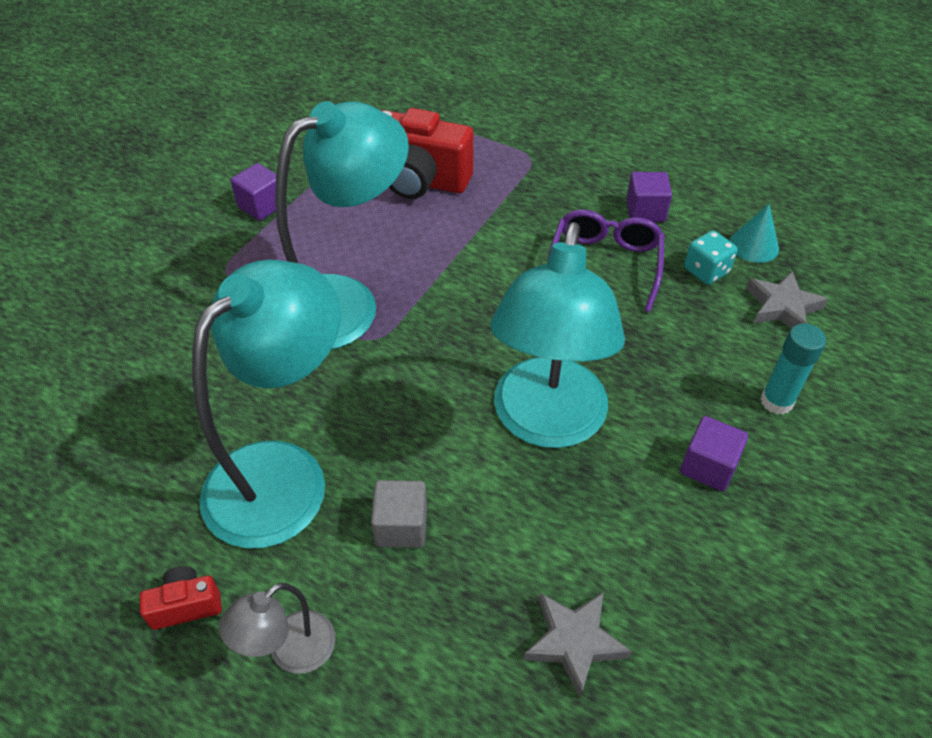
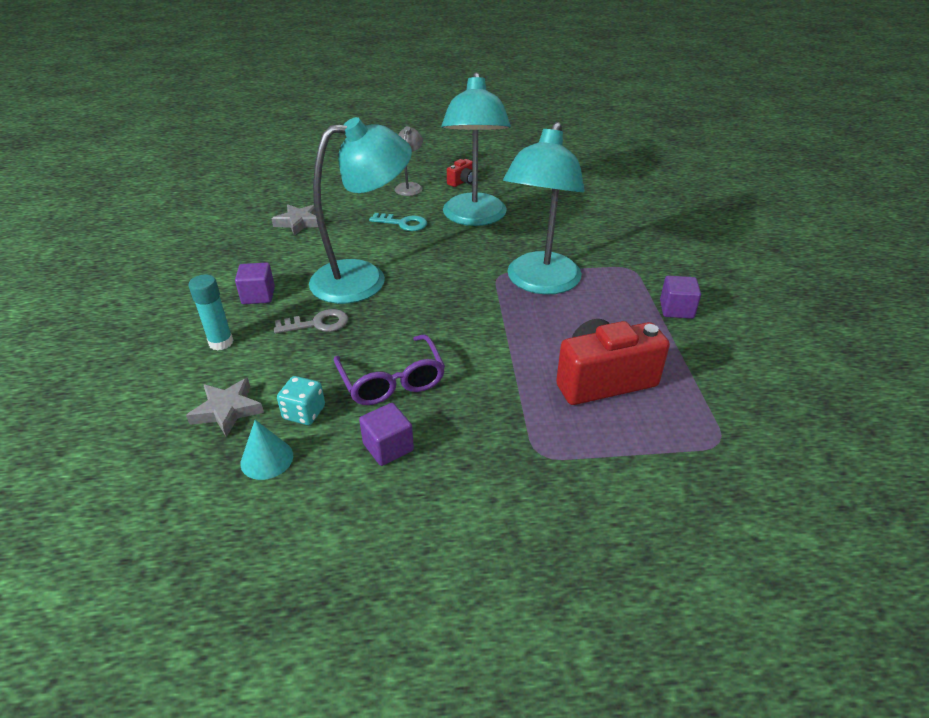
camera: 145 degrees right, 10 degrees down
(401, 526) = (403, 223): grey cube -> turquoise key
(546, 423) = (364, 279): turquoise lamp -> turquoise lamp turned 90 degrees clockwise
(647, 373) = (317, 324): none -> grey key

